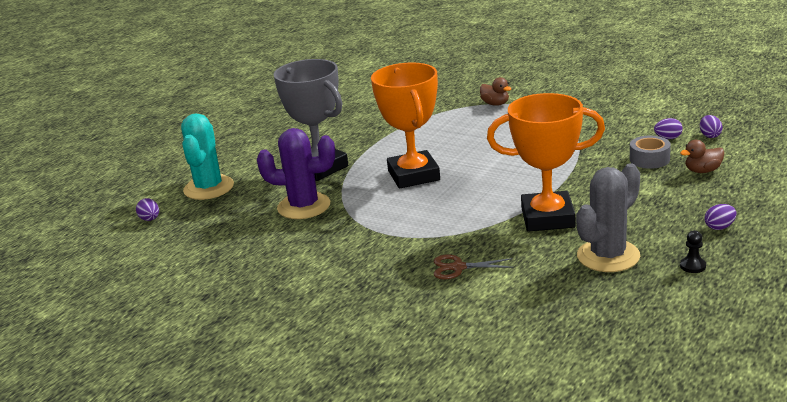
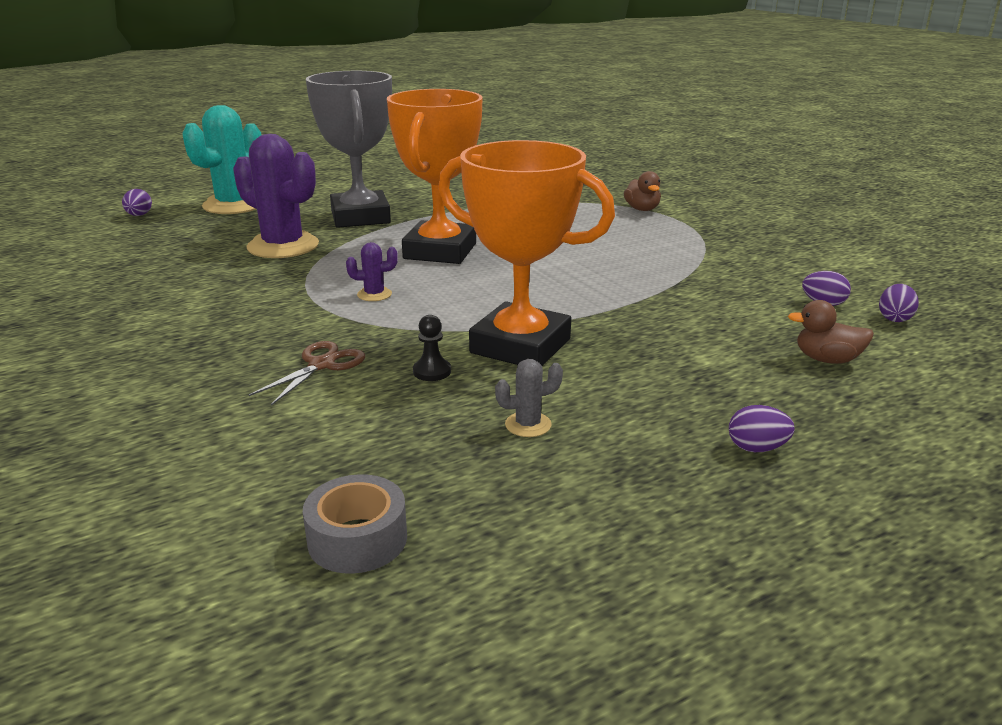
camera: 25 degrees right, 0 degrees up
(419, 217) = (374, 294): none -> purple cactus
(458, 267) = (321, 365): brown scissors -> brown scissors turned 90 degrees clockwise
(608, 256) = (528, 425): grey cactus -> grey cactus, size x0.43
(649, 159) = (762, 321): grey tape -> grey tape (357, 539)
(693, 266) = (636, 491): black pawn -> black pawn (432, 371)

